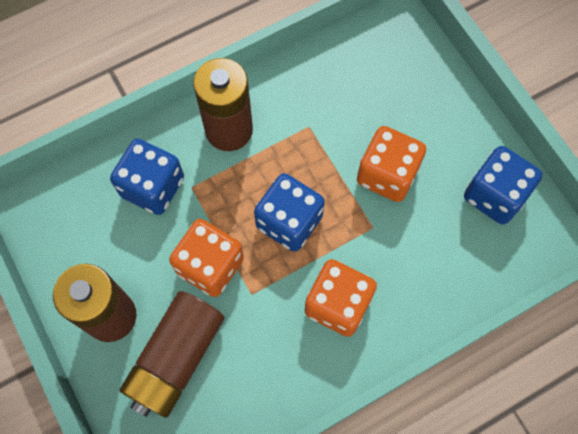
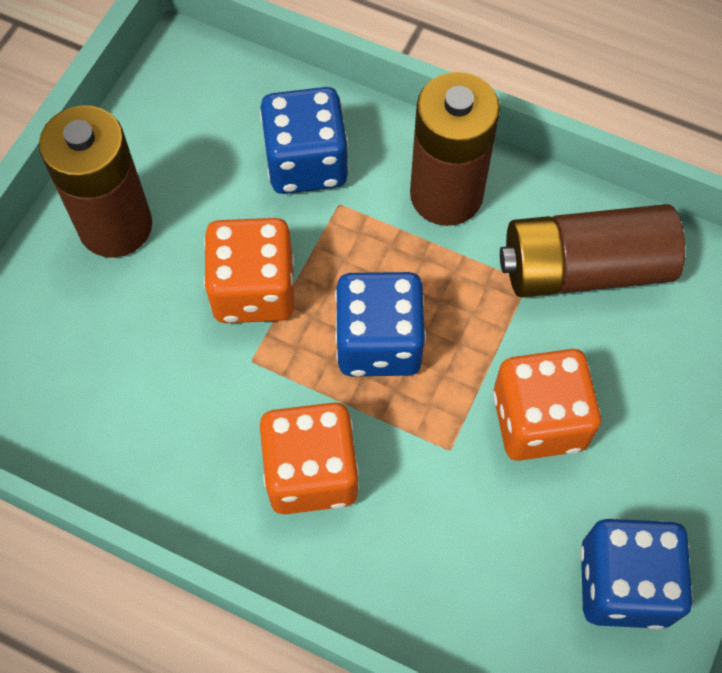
camera: 55 degrees right, 5 degrees down
(176, 358) = (112, 328): brown battery -> brown battery (584, 268)

